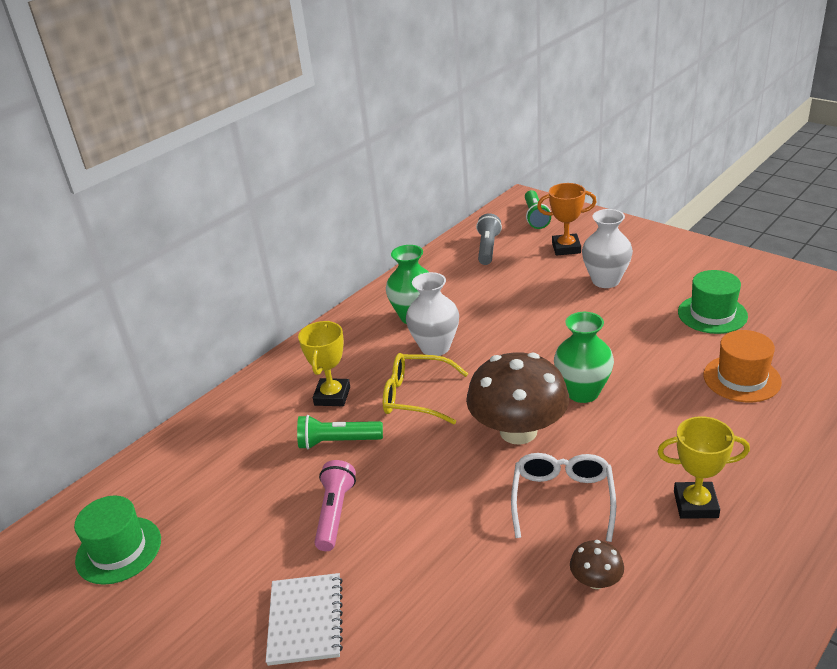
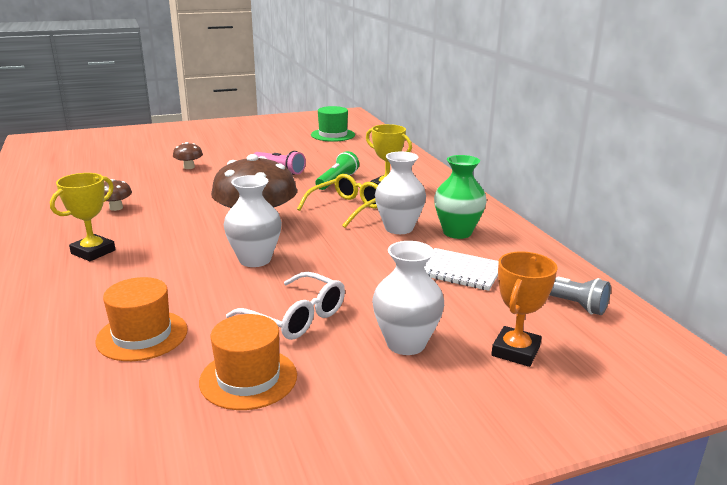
camera: 115 degrees right, 10 degrees down
(306, 620) = (225, 155): white notebook -> white notebook (460, 271)
(396, 623) = (189, 167): none -> brown mushroom
(535, 217) = (634, 365): green flashlight -> none
(562, 499) = (179, 219): white glasses -> white glasses (296, 317)
(582, 392) = (255, 260): green vase -> white vase
(712, 314) = (248, 378): green hat -> orange hat

